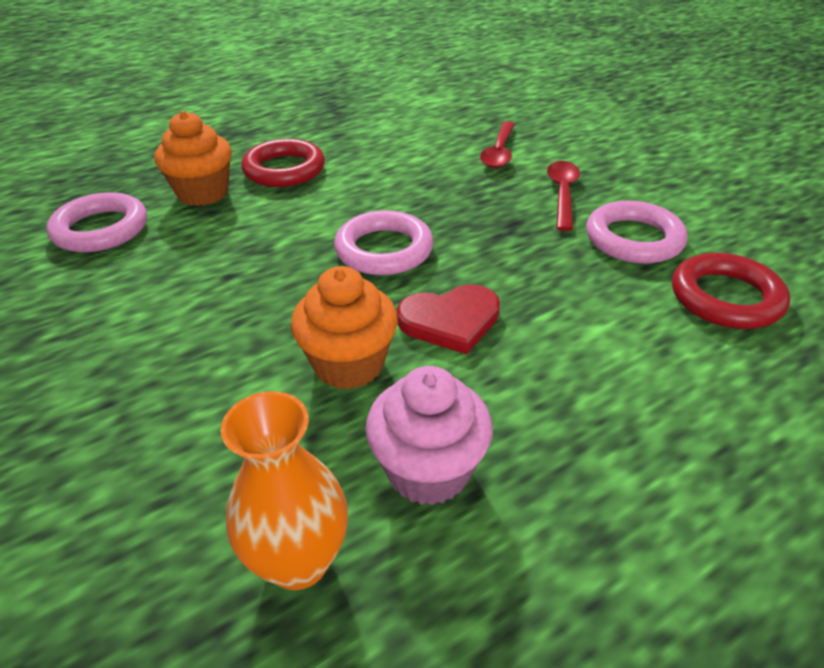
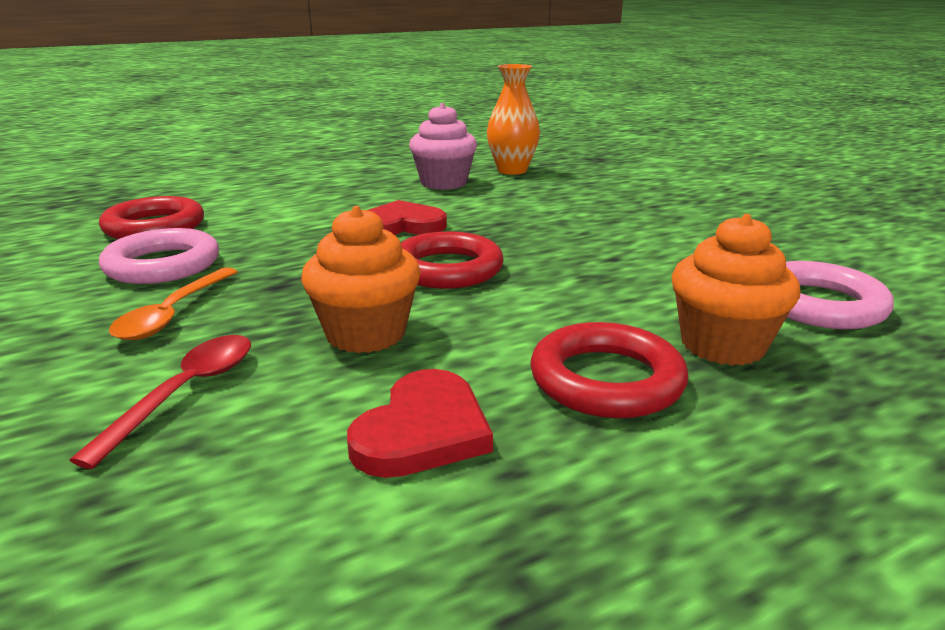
camera: 175 degrees left, 15 degrees down
(349, 364) = (488, 211): orange cupcake -> orange cupcake (366, 334)
(377, 144) = (423, 430): none -> red heart
(384, 250) = (447, 269): pink ring -> red ring
(562, 194) = (173, 314): red spoon -> orange spoon

